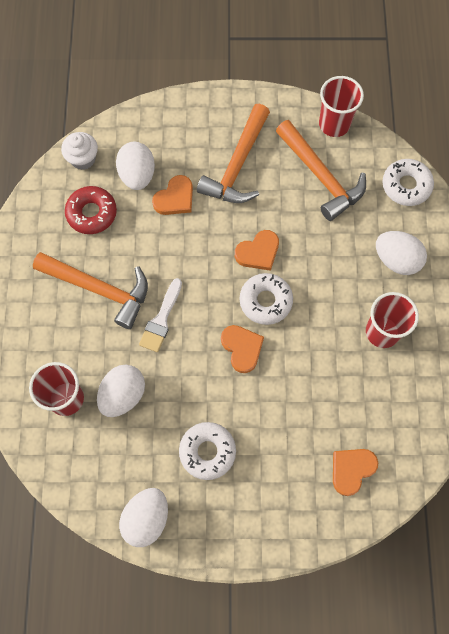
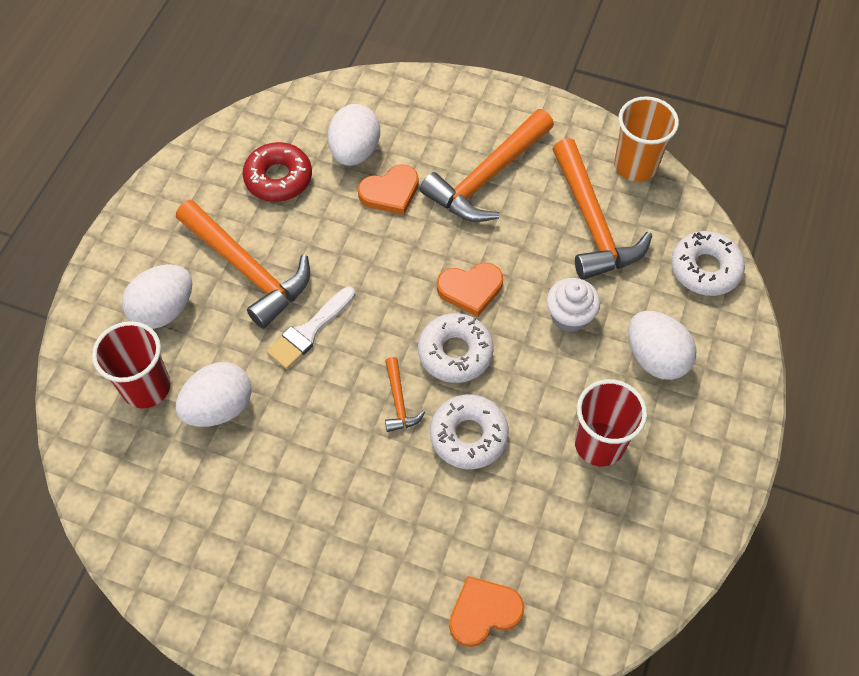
camera: 20 degrees right, 10 degrees down
(83, 159) = (296, 113): white cupcake -> white cupcake (569, 316)
(146, 518) = (179, 575): white egg -> white egg (164, 310)
(207, 452) = (297, 517): white donut -> white donut (468, 436)
(242, 348) = (399, 401): orange heart -> orange hammer
(334, 124) = (635, 165): red cup -> orange cup

